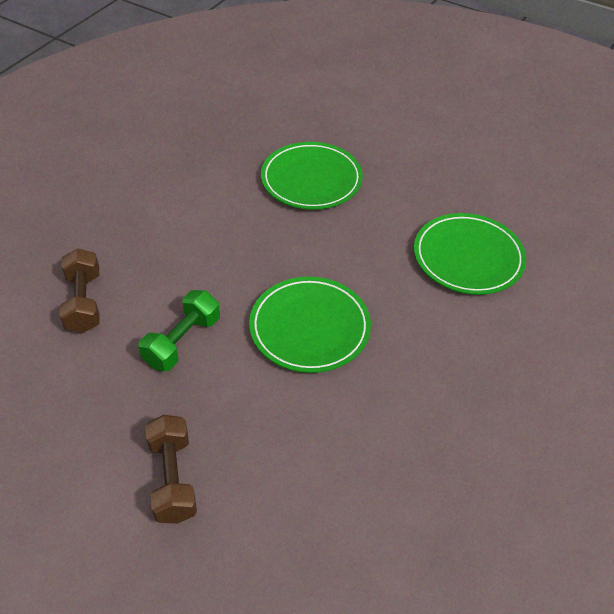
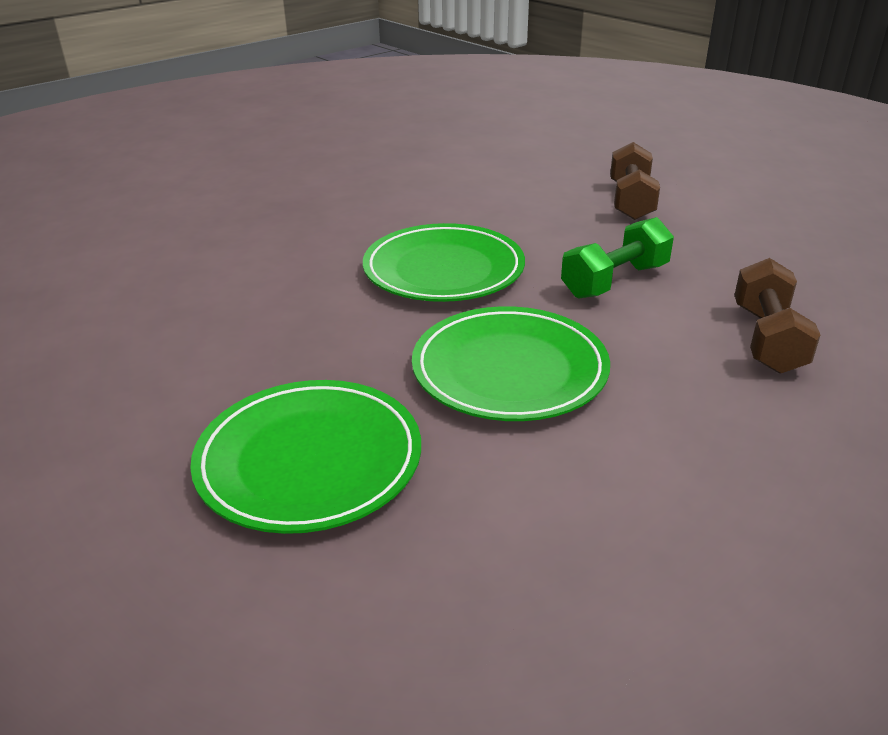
camera: 160 degrees left, 15 degrees down
(468, 257) = (168, 301): green plate -> green plate (509, 370)

